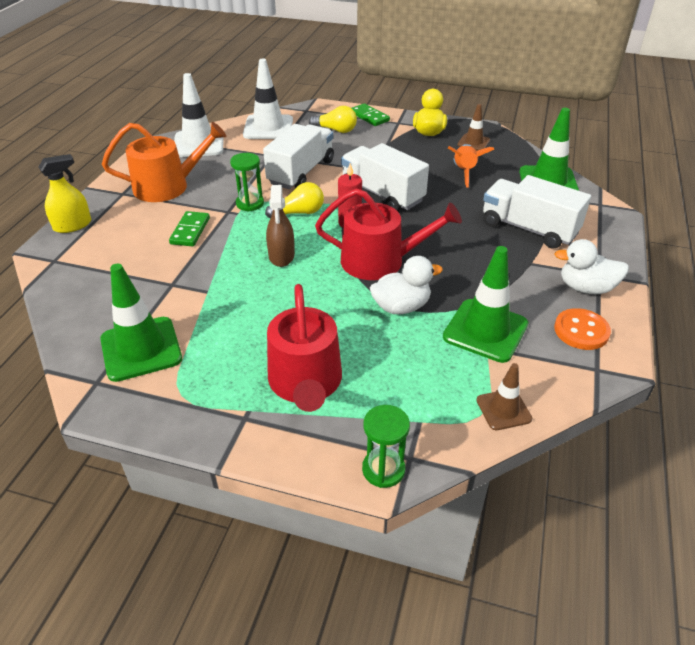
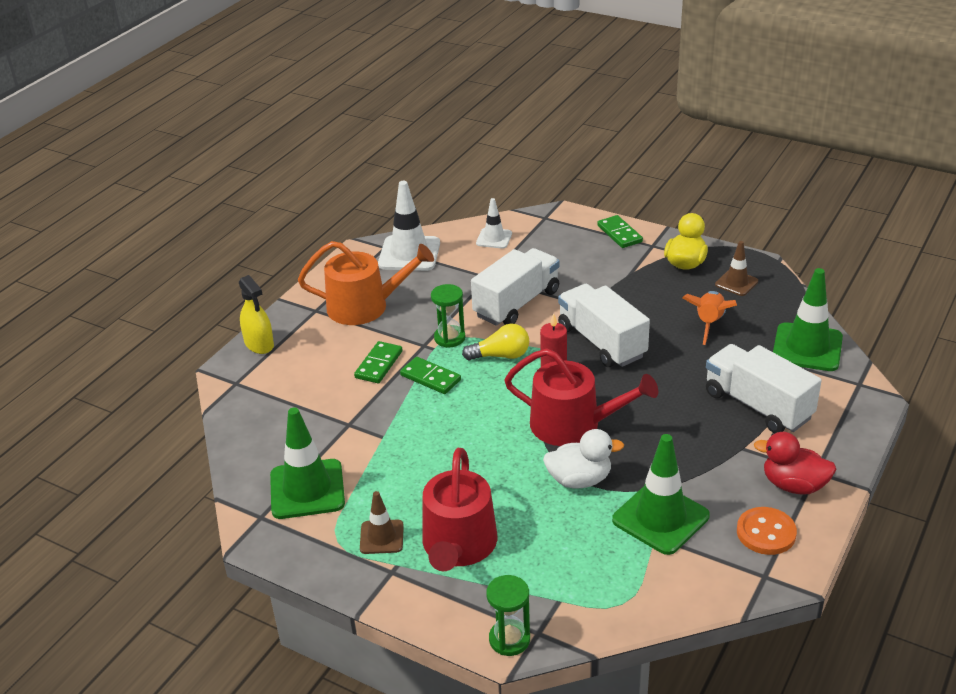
camera: 15 degrees right, 5 degrees down
(72, 225) = (259, 344): yellow spray bottle -> yellow spray bottle turned 75 degrees clockwise
(240, 237) = (430, 378): none -> green domino
(268, 127) = (494, 238): white traffic cone -> white traffic cone, size x0.57
(281, 256) = (468, 405): brown spray bottle -> none
(335, 130) = (573, 249): yellow light bulb -> none
(503, 409) = (648, 602): brown traffic cone -> brown traffic cone (381, 537)
(586, 288) = (793, 485): white duck -> red duck

